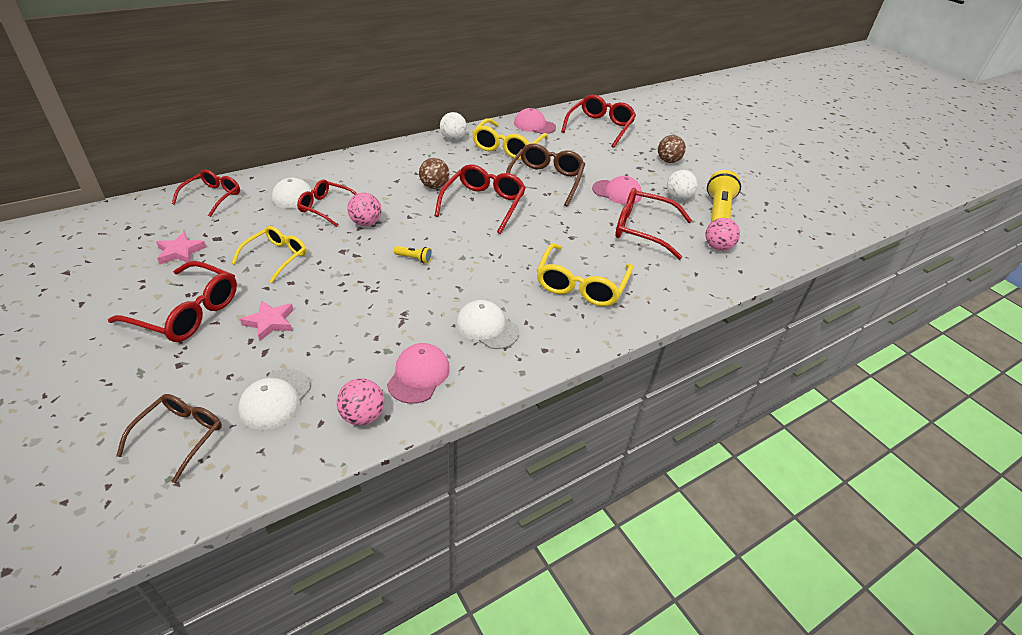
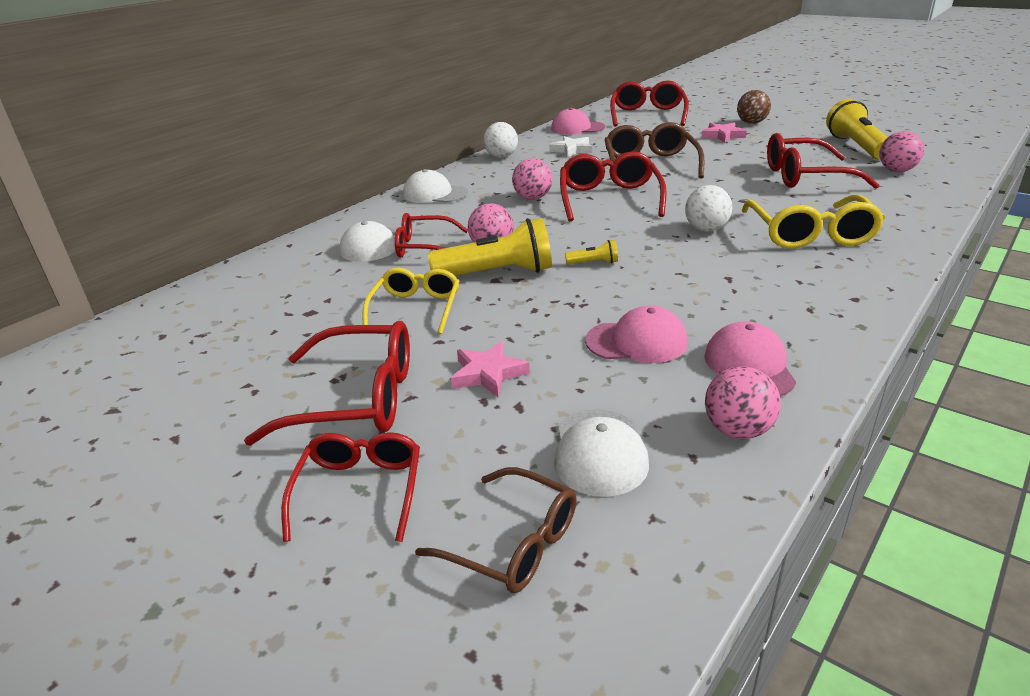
camera: 15 degrees left, 10 degrees down
(180, 252) = (272, 339): pink star -> pink star (722, 135)
(180, 436) = (513, 543): brown glasses -> brown glasses turned 120 degrees clockwise
(213, 197) = (257, 275): red glasses -> red glasses (360, 490)
(348, 246) = (497, 273): none -> yellow flashlight
(434, 186) = (532, 198): brown ball -> pink ball
(487, 327) = (763, 298): white cap -> white cap (435, 194)
(507, 147) = (572, 150): yellow glasses -> white star
(617, 192) = (737, 156): pink cap -> pink cap (637, 342)
(678, 197) = (802, 145): white ball -> white ball (706, 229)

